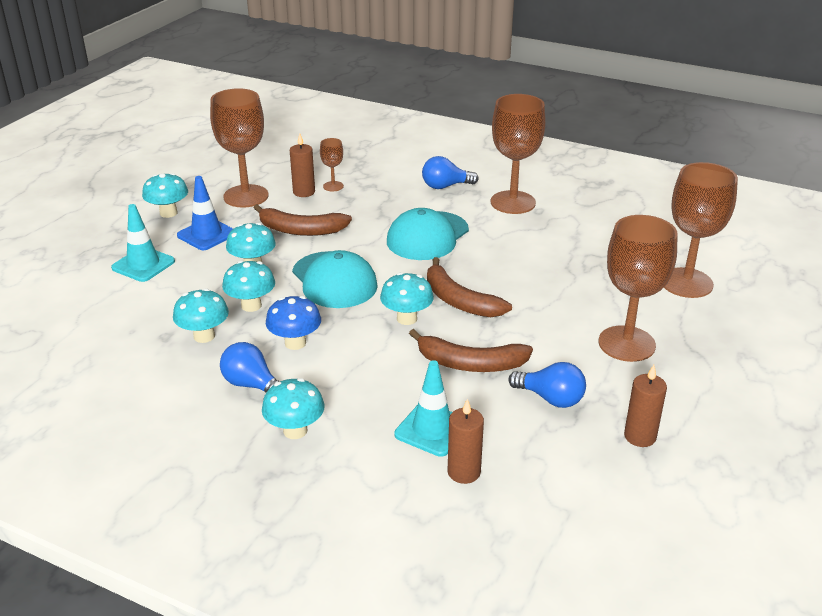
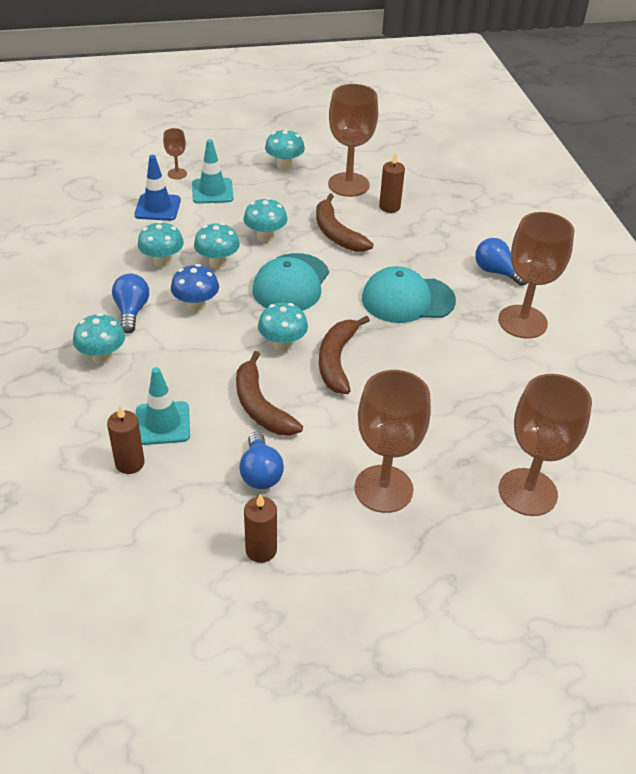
camera: 50 degrees right, 10 degrees up
(206, 234) = (278, 196): blue traffic cone -> blue traffic cone (157, 207)
(333, 186) = (416, 216): brown goblet -> brown goblet (177, 174)

